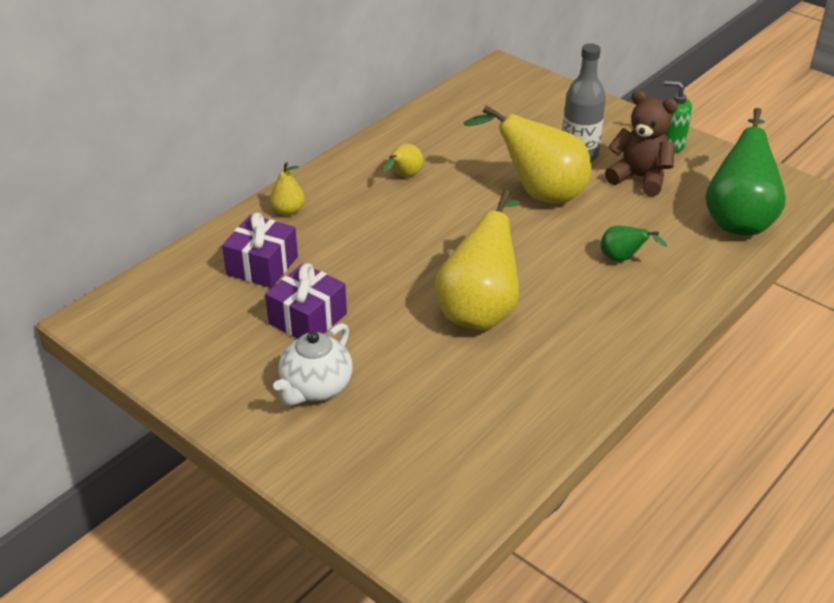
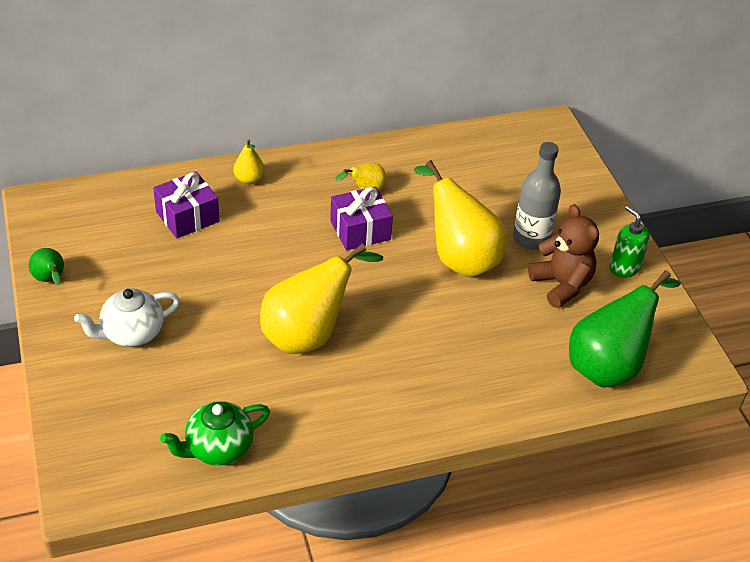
camera: 30 degrees right, 5 degrees up
(307, 318) = (178, 276): purple gift -> purple gift (360, 230)
(504, 442) = (218, 448): none -> green teapot
(622, 259) = (467, 350): green pear -> green pear (50, 280)

